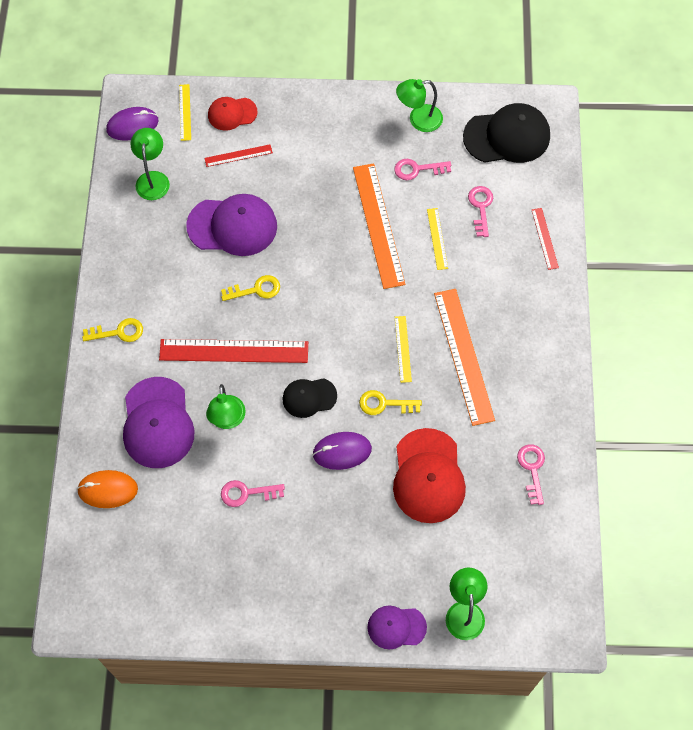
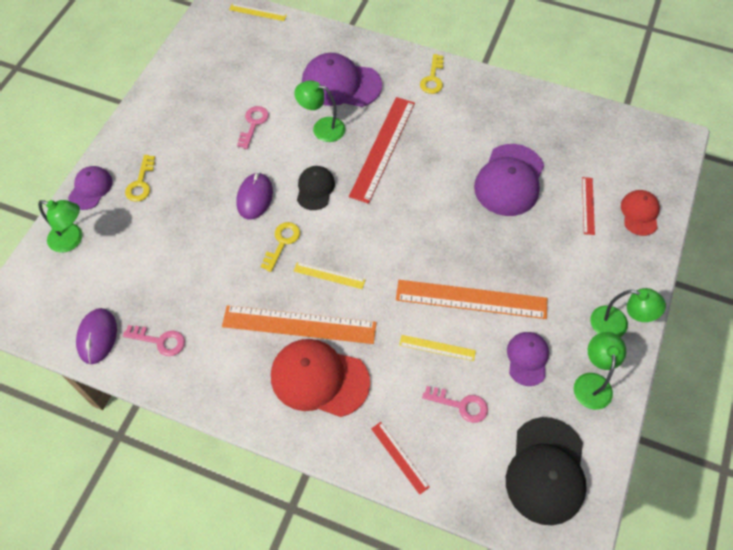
camera: 110 degrees right, 5 degrees down
(108, 490) = (301, 43): orange mouse -> none
(132, 125) = (643, 134): purple mouse -> purple mouse (97, 337)
(153, 179) = (579, 135): green lamp -> green lamp (617, 325)
(185, 112) = (650, 176): yellow ruler -> yellow ruler (257, 12)
(256, 289) = (436, 180): yellow key -> yellow key (141, 183)
(417, 169) = (527, 358): pink key -> purple cap
(428, 476) = (199, 254): red cap -> red cap (319, 378)
(544, 238) = (399, 457): red ruler -> red ruler turned 45 degrees clockwise

